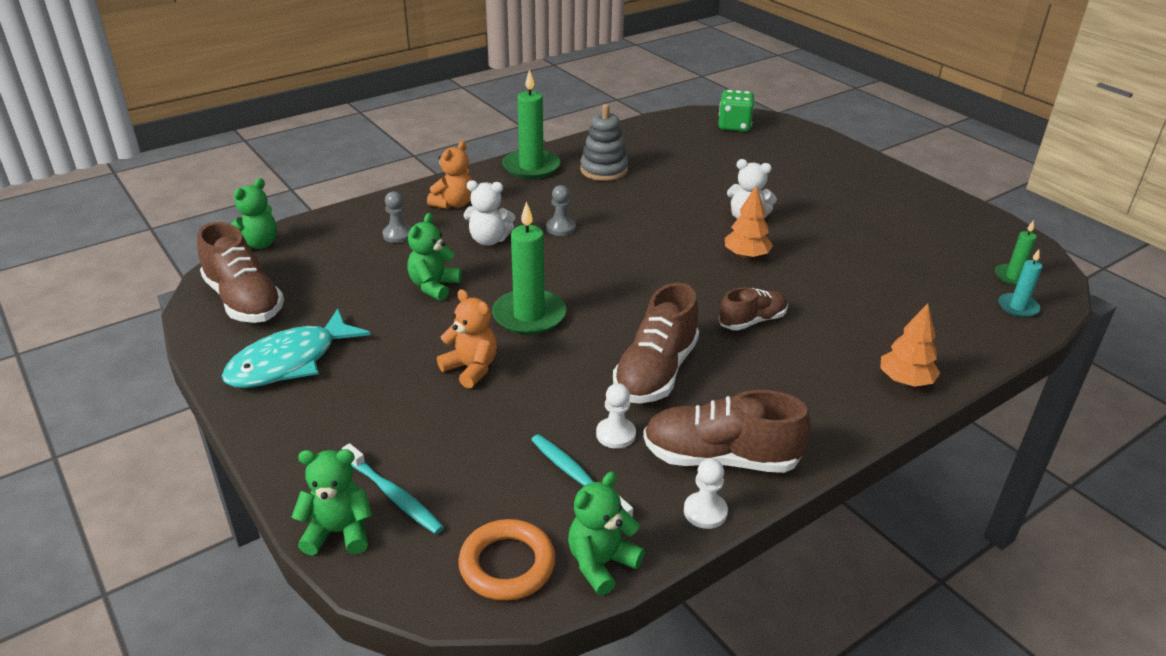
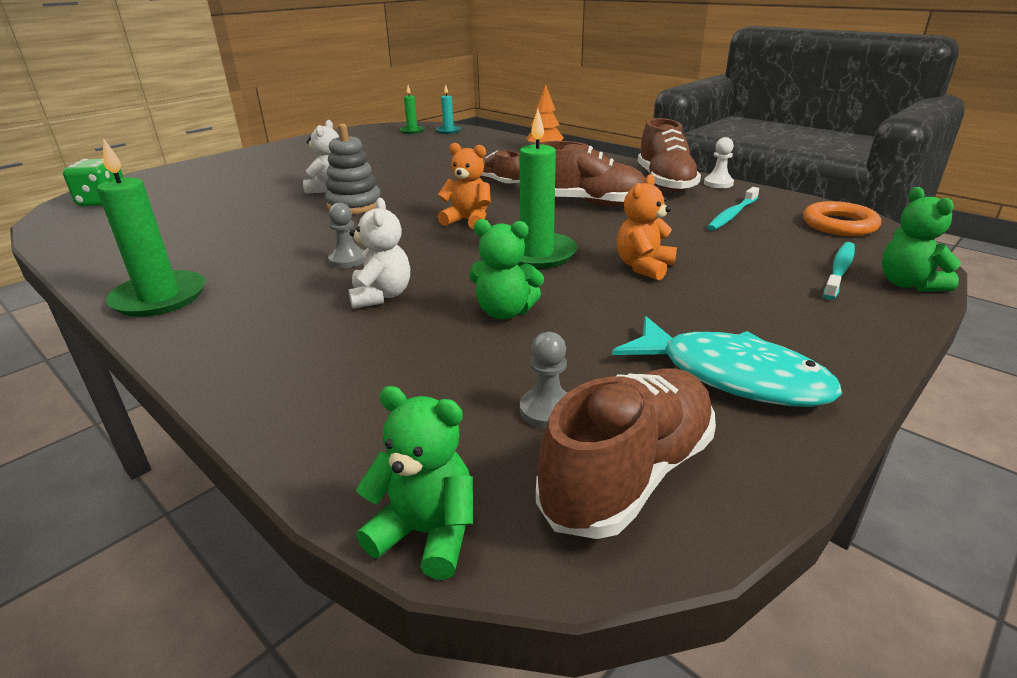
camera: 100 degrees left, 5 degrees down
(398, 235) = (371, 366): grey pawn -> grey pawn (547, 410)
(453, 204) = (269, 338): orange teddy bear -> orange teddy bear (468, 221)
(601, 563) = (797, 202): green teddy bear -> none
(604, 170) = (192, 253): grey stacking toy -> grey stacking toy (354, 205)
(615, 434) = (673, 209): white pawn -> none
(746, 256) = (397, 187): orange tree -> none

